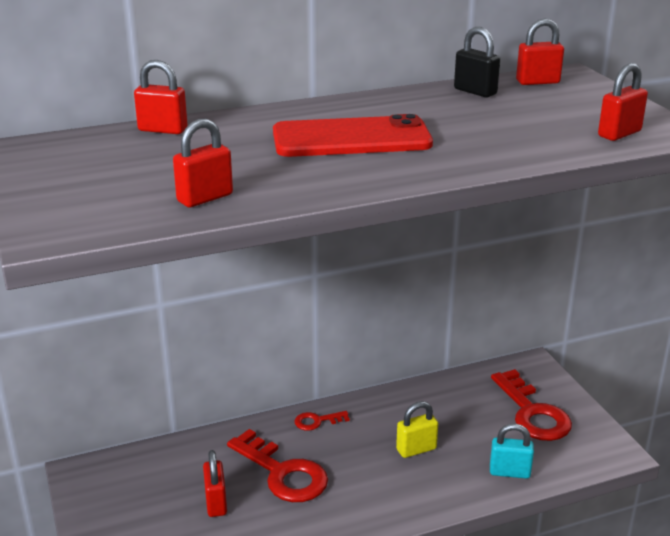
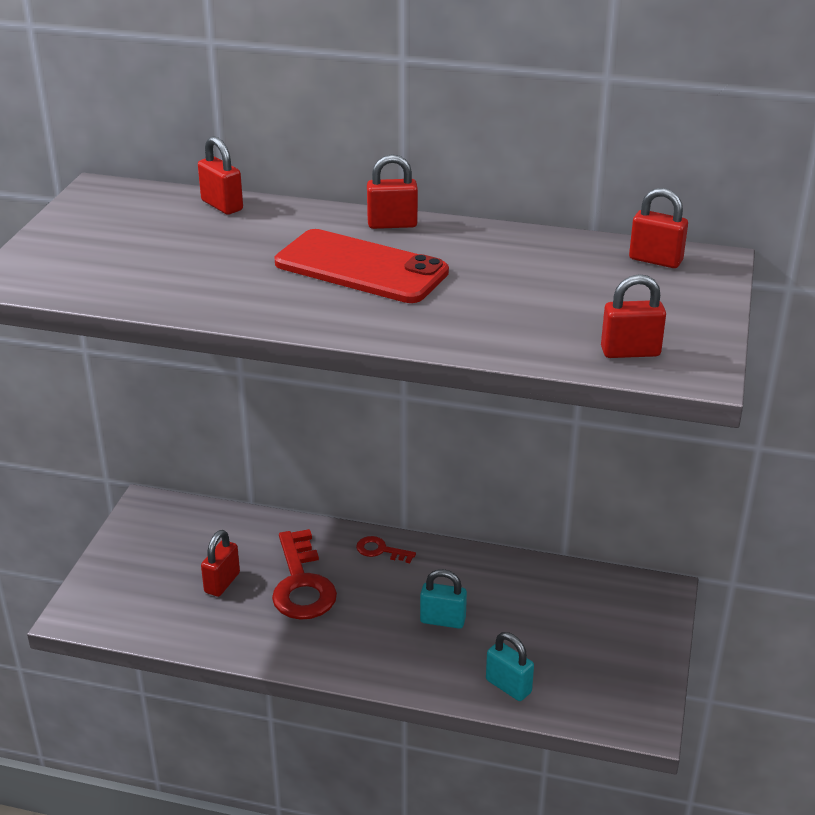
camera: 35 degrees right, 5 degrees up
(205, 198) = (155, 287): red padlock -> red padlock (392, 224)
(416, 449) = (442, 620): yellow padlock -> turquoise padlock
(475, 91) = (567, 251): black padlock -> none
(532, 413) = (601, 641): red key -> none

